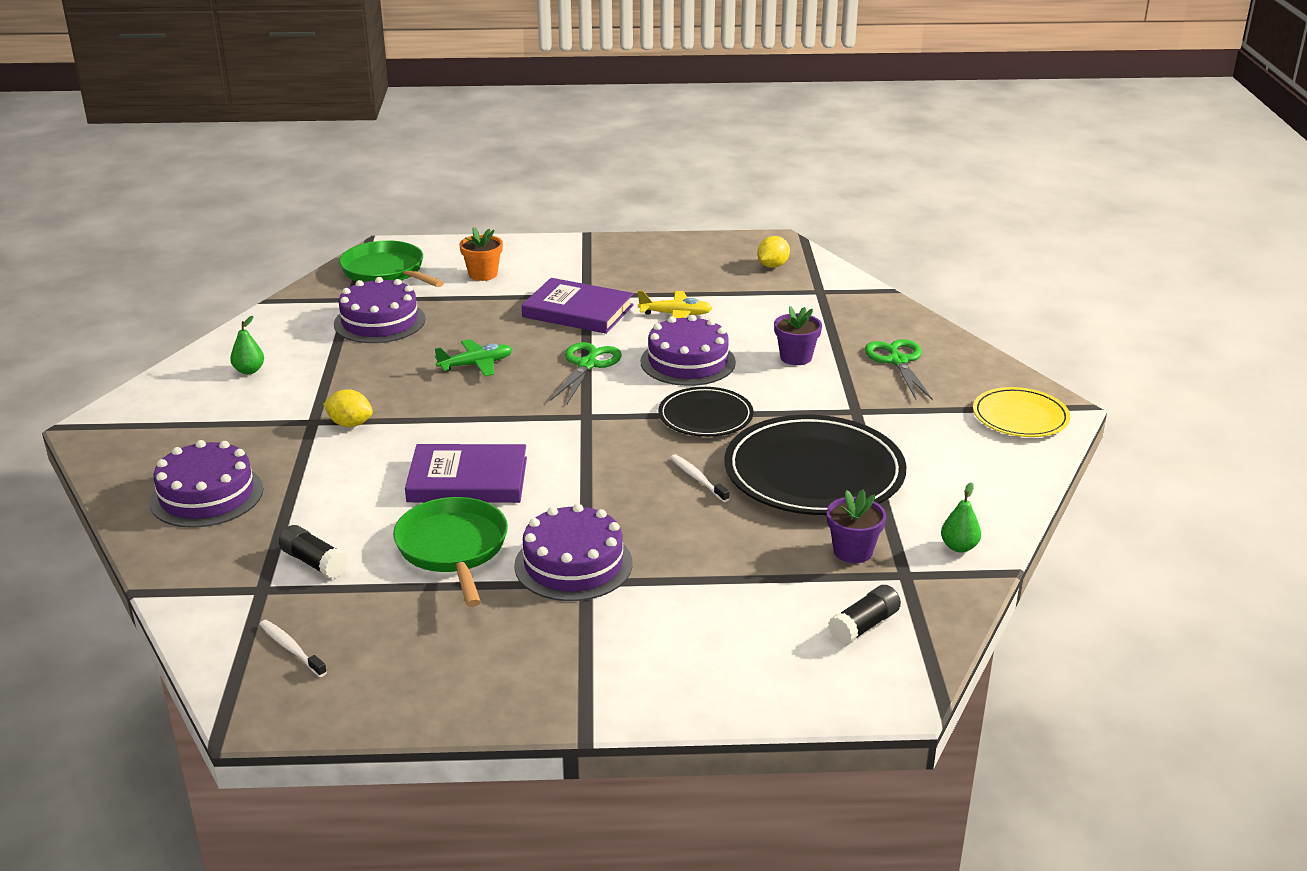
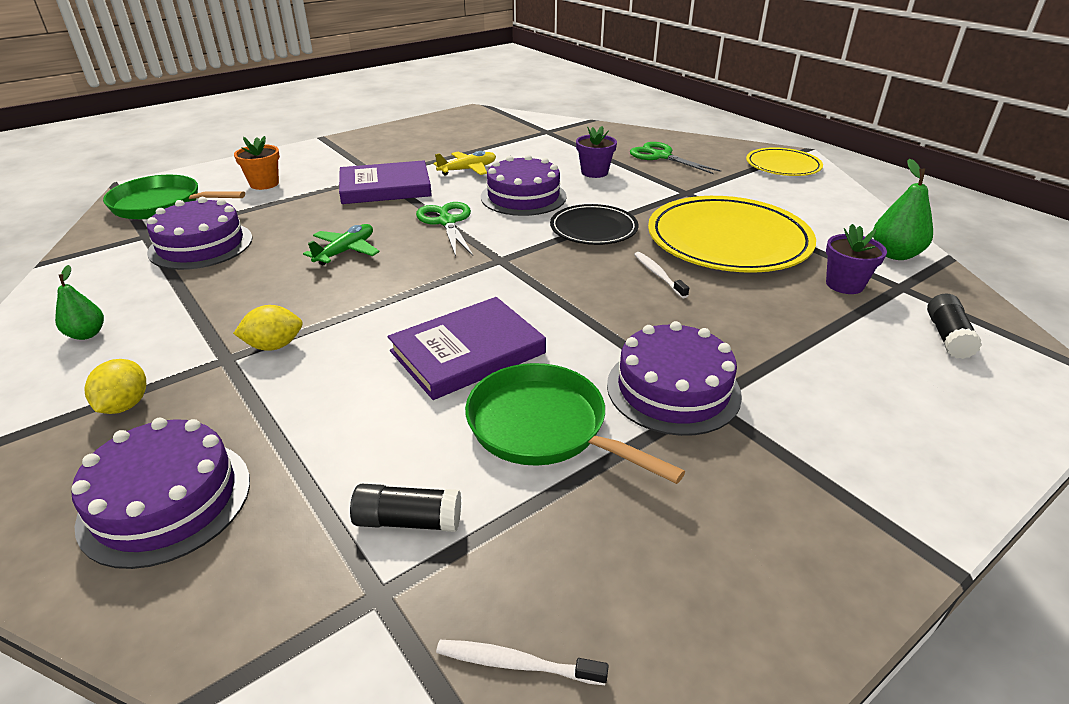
camera: 35 degrees left, 5 degrees up
(697, 478) = (658, 275): white toothbrush -> white toothbrush turned 45 degrees clockwise
(772, 266) = (492, 125): yellow lemon -> yellow lemon (125, 405)
(814, 472) = (728, 240): black plate -> yellow plate
(959, 547) = (895, 254): green pear -> green pear, size x1.56

